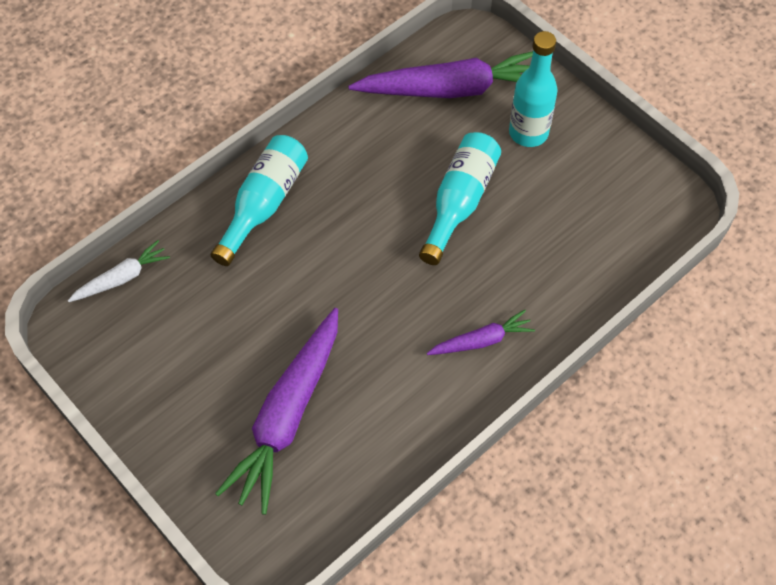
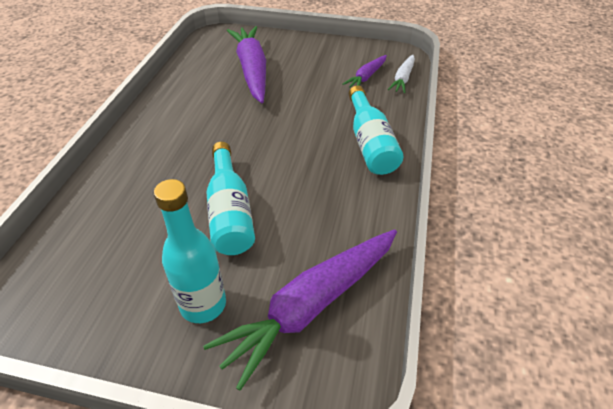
camera: 145 degrees right, 15 degrees down
(481, 340) = (157, 142): purple carrot -> purple carrot (366, 77)

